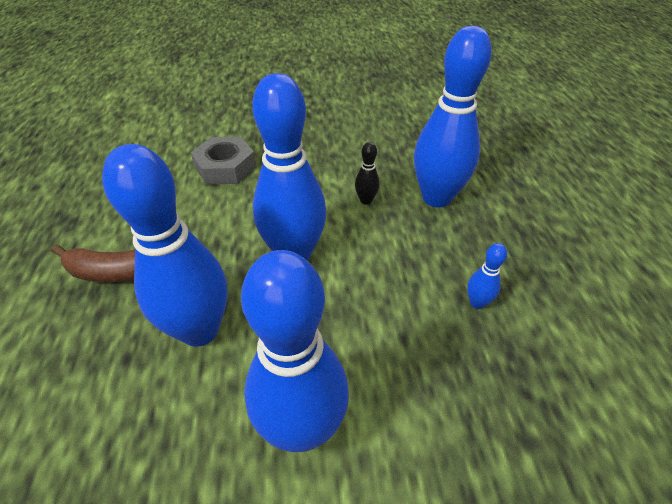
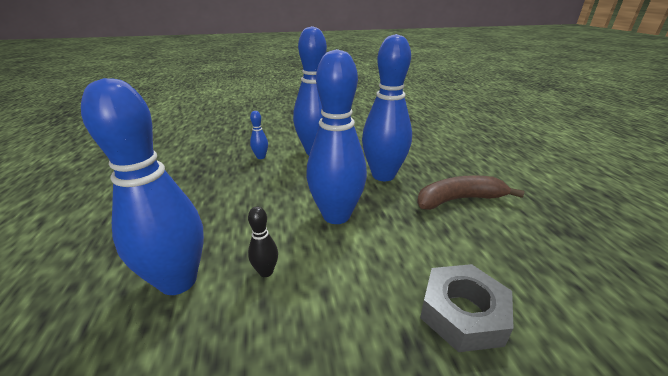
camera: 175 degrees right, 15 degrees down
(477, 303) = (201, 195): blue bowling pin -> blue bowling pin (261, 157)

